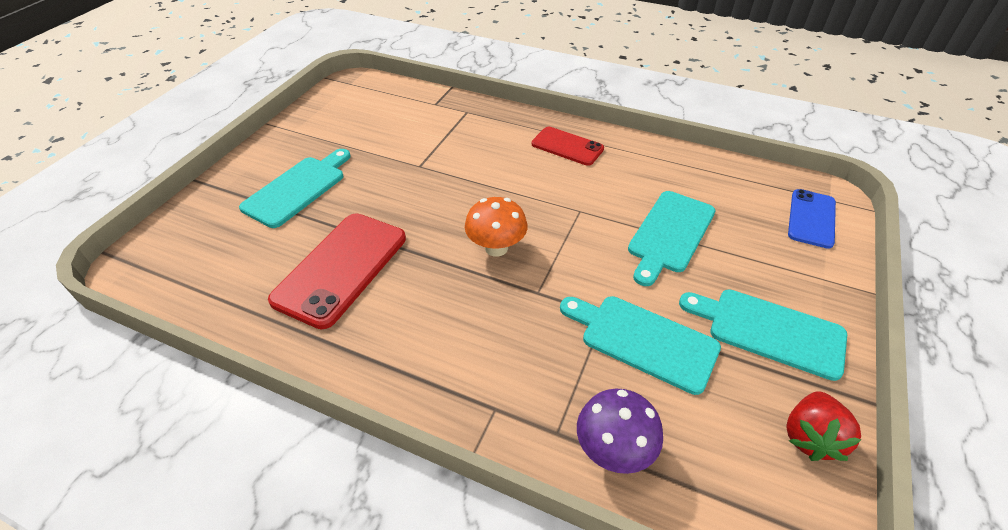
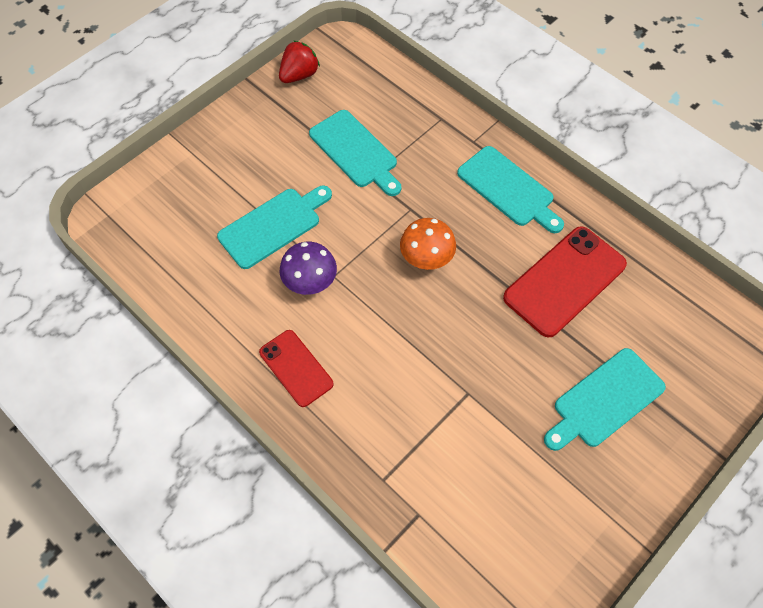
camera: 160 degrees left, 15 degrees up
(613, 450) = (413, 101): purple mushroom -> purple mushroom (310, 283)
(769, 331) = (267, 132): turquoise cutting board -> turquoise cutting board (508, 189)
(811, 218) = (144, 202): blue phone -> none

